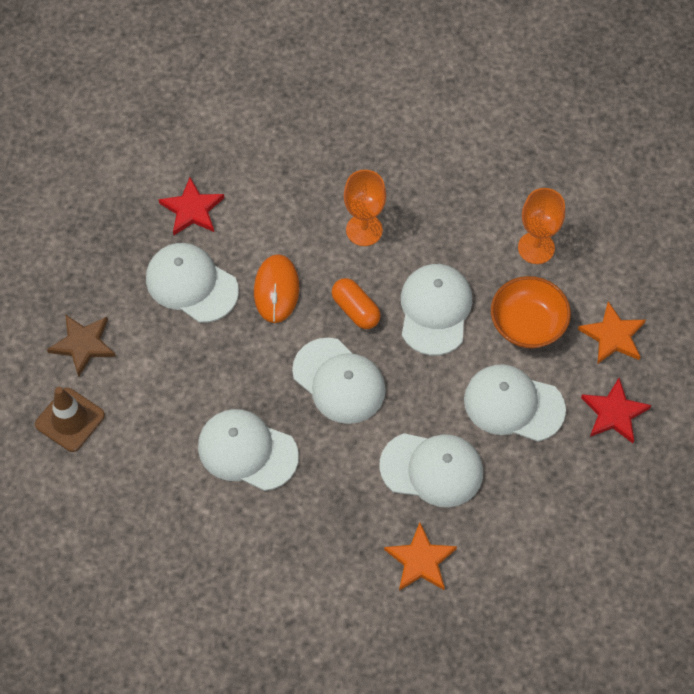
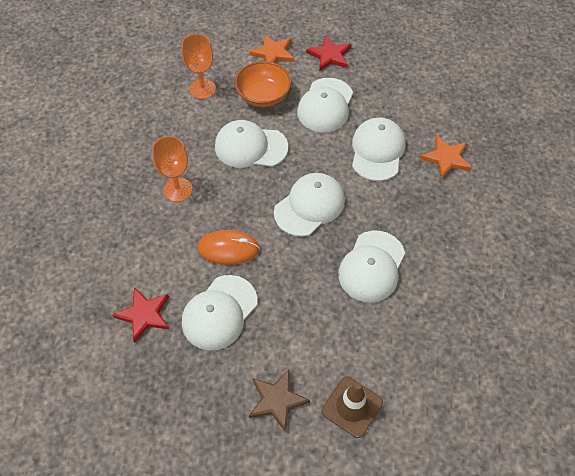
camera: 90 degrees left, 5 degrees down
(356, 310) = (248, 195): orange capsule -> none

